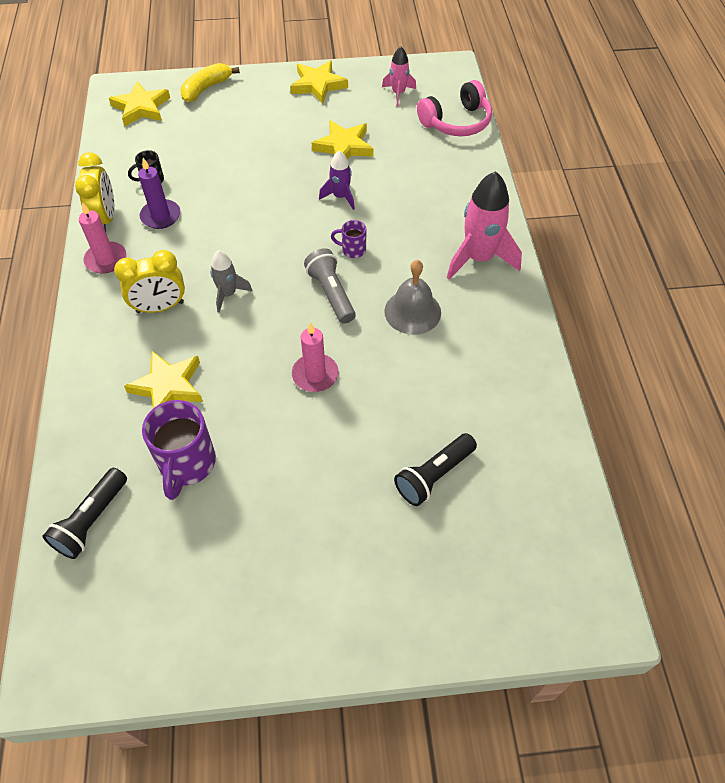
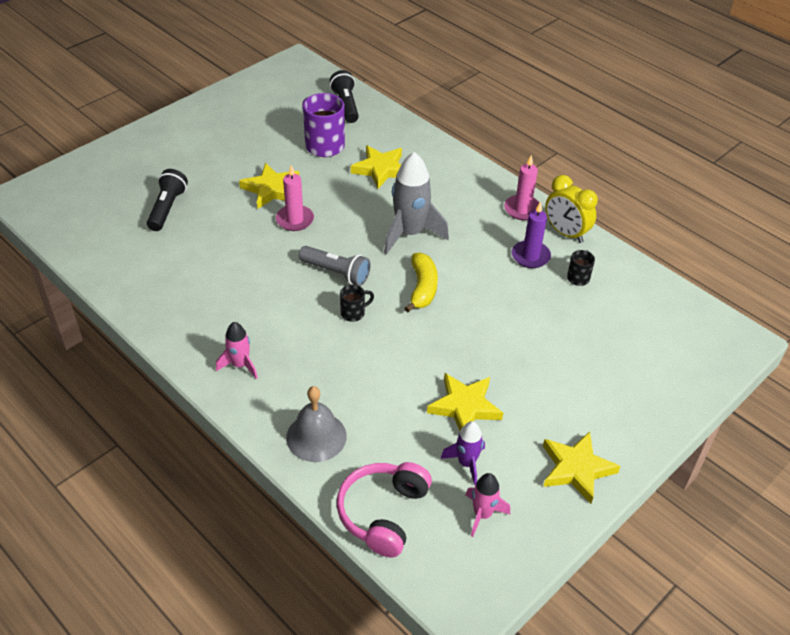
camera: 140 degrees right, 10 degrees down
(141, 108) = (689, 334): yellow star -> yellow star (271, 189)
(160, 307) = (444, 203): yellow clock -> none
(206, 89) = (669, 391): yellow banana -> yellow banana (422, 288)
(228, 294) = (410, 234): grey rocket -> grey rocket, size x1.81
(340, 197) = (412, 353): purple rocket -> purple rocket (466, 463)
(352, 250) = (354, 313): purple mug -> black mug
(412, 311) = (262, 293): grey bell -> grey bell (316, 436)
(479, 258) = (240, 365): pink rocket -> pink rocket, size x0.55

